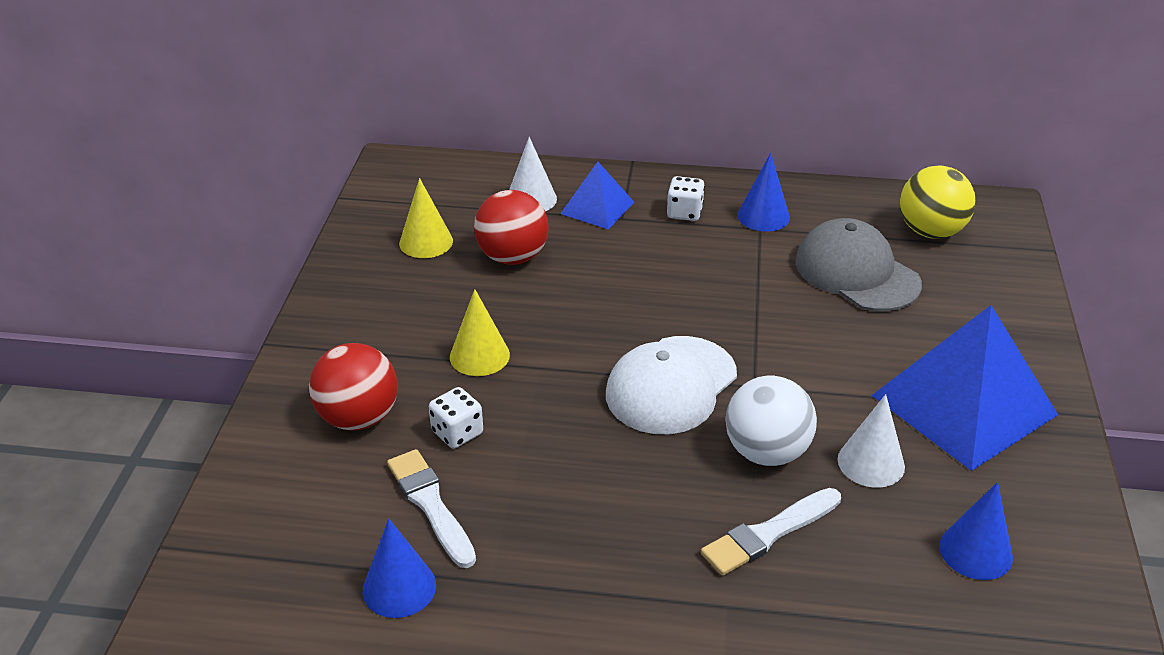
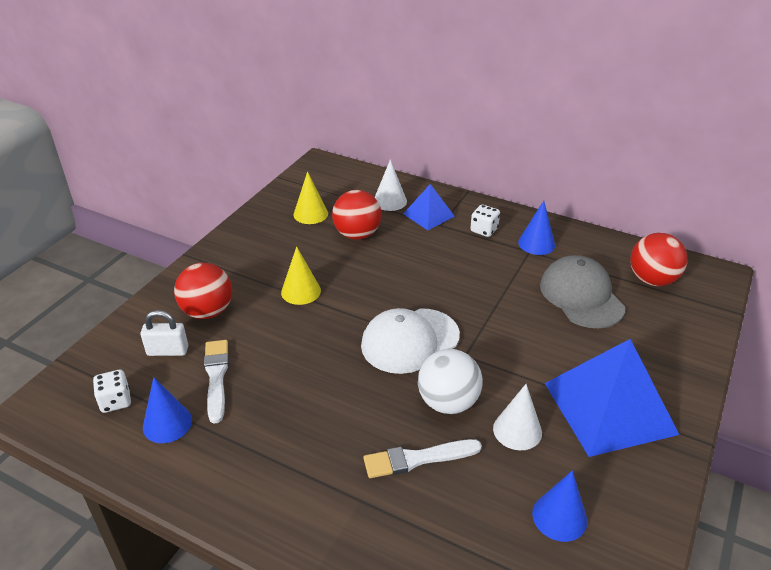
camera: 20 degrees right, 0 degrees up
(334, 488) = (168, 351): none -> white padlock
(457, 433) = (259, 336): white dice -> white dice (115, 401)
(930, 231) = (652, 280): yellow ball -> red ball

